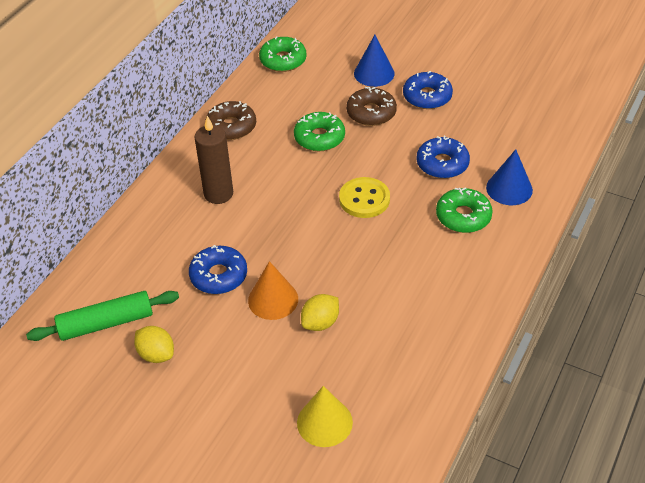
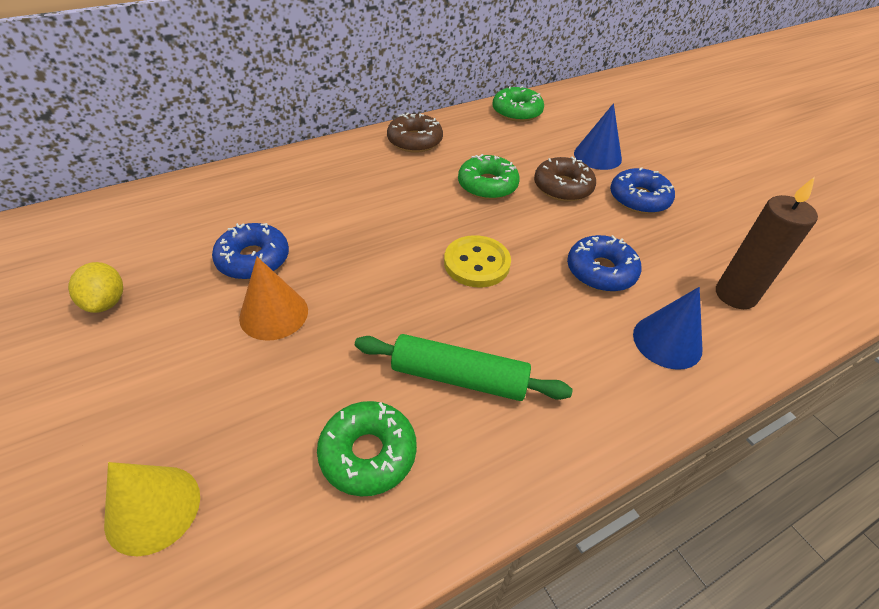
camera: 30 degrees right, 0 degrees up
(106, 323) = (109, 246): green rolling pin -> green rolling pin (459, 377)
(218, 194) = (340, 188): brown candle -> brown candle (735, 295)
(320, 323) = (291, 371): yellow lemon -> none
(463, 216) = (578, 343): green donut -> green donut (368, 453)

